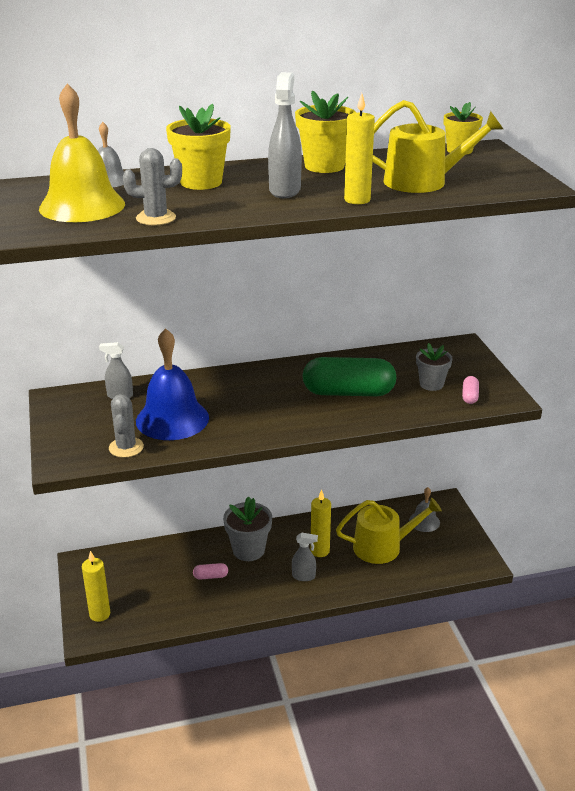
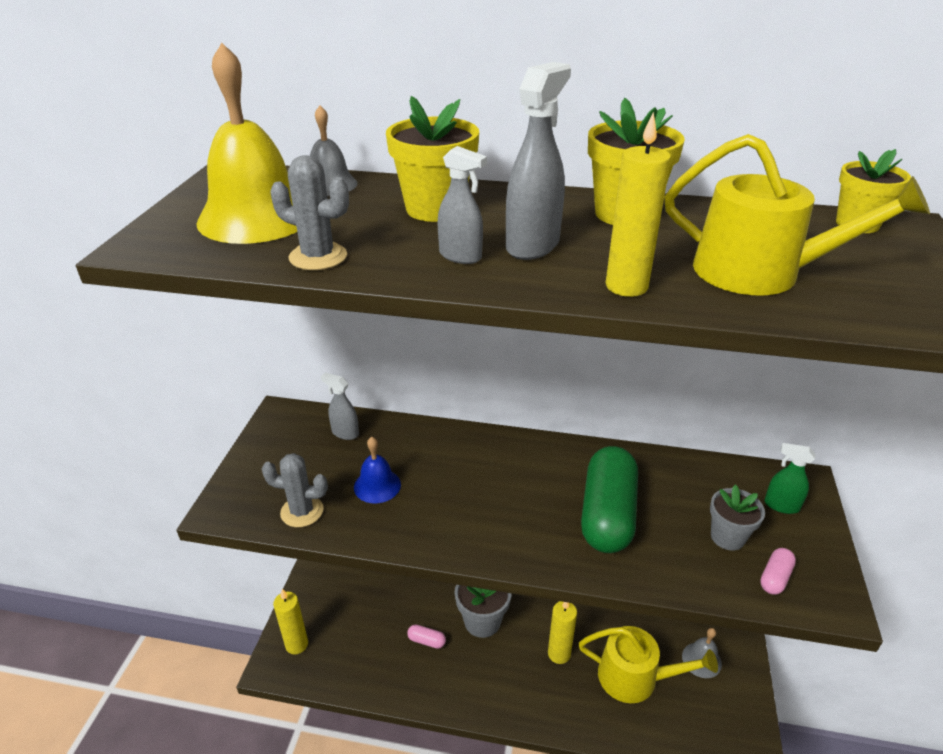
camera: 25 degrees right, 5 degrees up
(126, 447) = (302, 511): grey cactus -> grey cactus turned 75 degrees clockwise
(172, 419) = (377, 485): blue bell -> blue bell, size x0.53
(304, 576) = (524, 683): grey spray bottle -> grey spray bottle (460, 256)
(348, 392) = (607, 514): green capsule -> green capsule turned 75 degrees clockwise
(455, 360) = (781, 505): none -> green spray bottle

